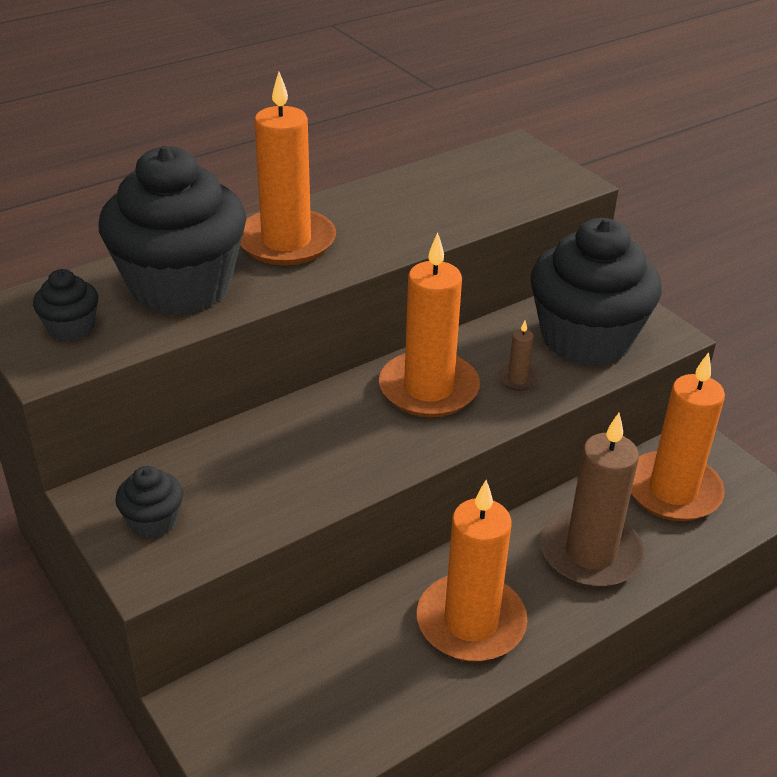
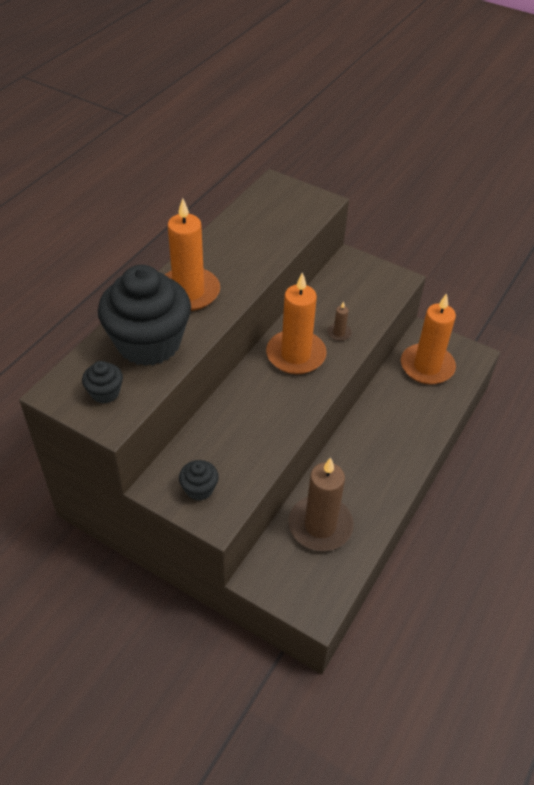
camera: 25 degrees left, 10 degrees up
(471, 622) = (368, 478): orange candle -> none
(586, 339) = (360, 295): black cupcake -> none
(590, 553) = (405, 417): brown candle -> brown candle (320, 525)

